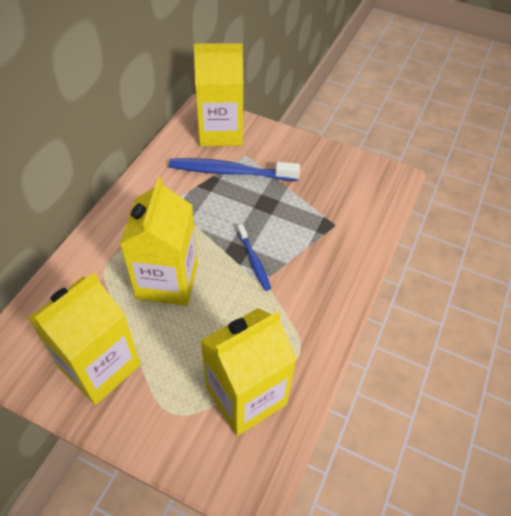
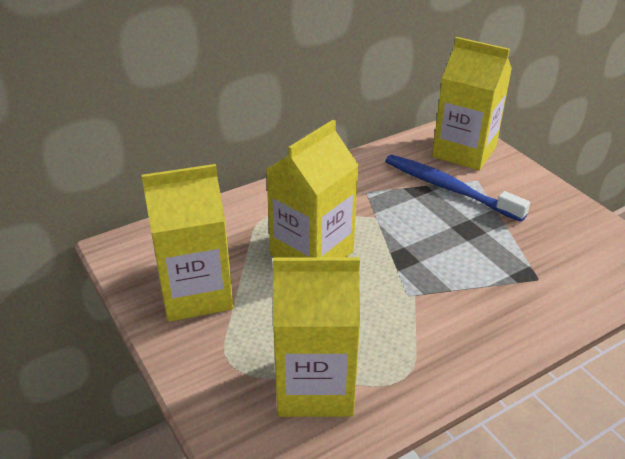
camera: 35 degrees right, 15 degrees down
(254, 261) = (415, 273): blue toothbrush -> none

